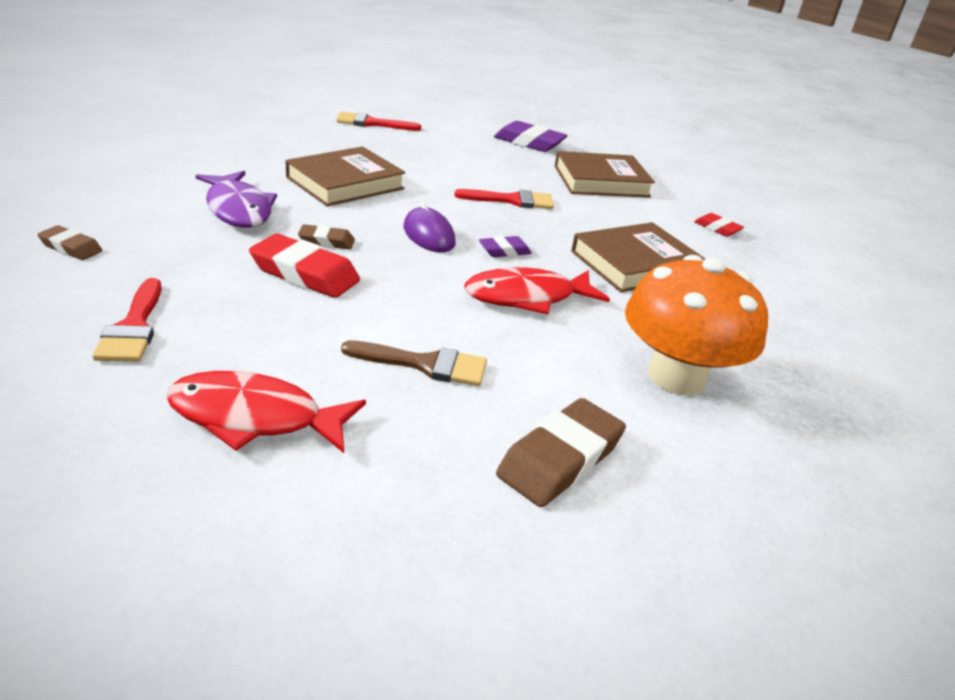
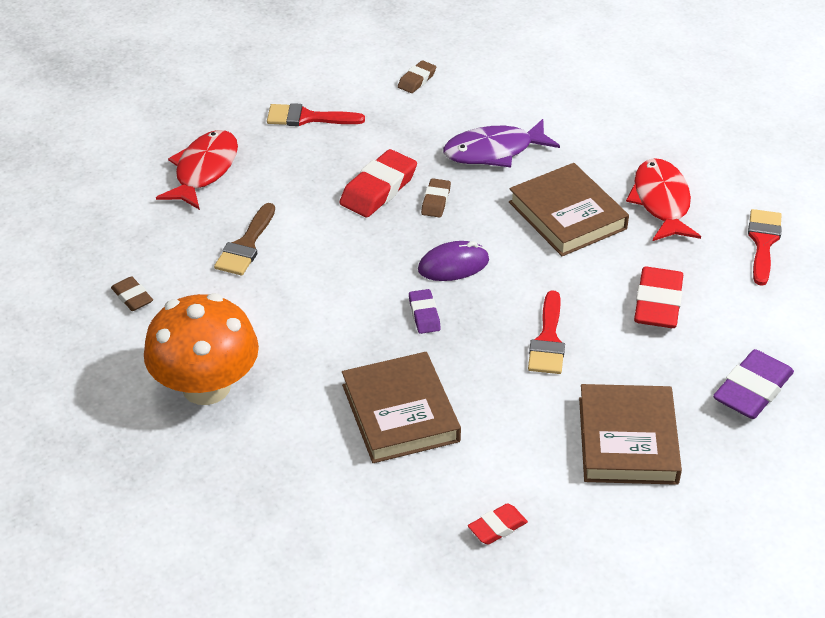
camera: 105 degrees right, 10 degrees up
(452, 160) = (657, 303): none -> red eraser
(527, 297) = (336, 316): red fish -> red fish (661, 202)
(560, 459) = (132, 297): brown eraser -> brown eraser, size x0.55

